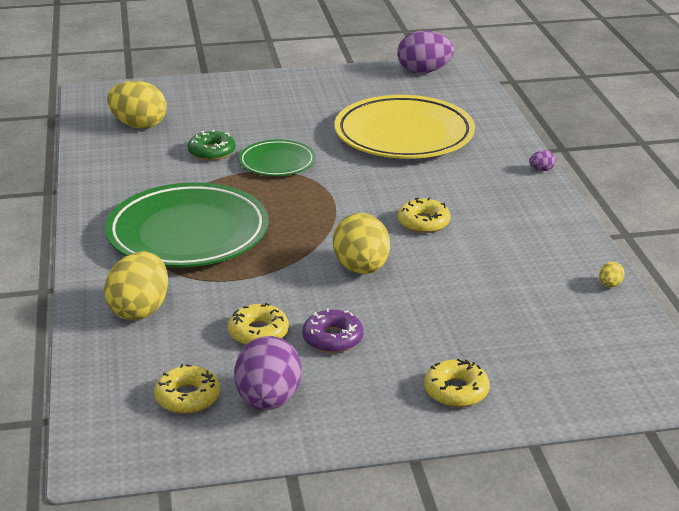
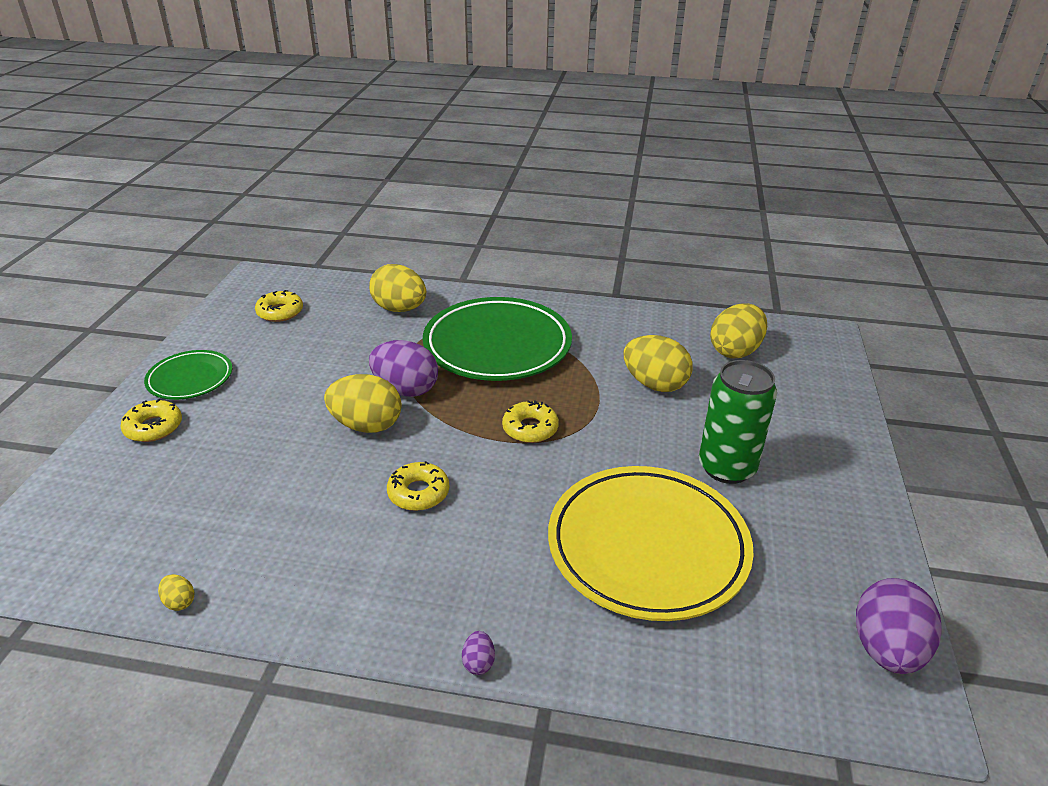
camera: 110 degrees right, 5 degrees up
(212, 152) = (654, 384): green donut -> yellow egg
(258, 332) = (323, 352): yellow donut -> yellow donut (530, 428)
(268, 400) = (242, 341): purple egg -> purple egg (406, 389)
(277, 162) = (612, 421): green plate -> green plate (190, 379)
(303, 118) = (726, 468): none -> green can
(332, 338) = (281, 384): purple donut -> none

